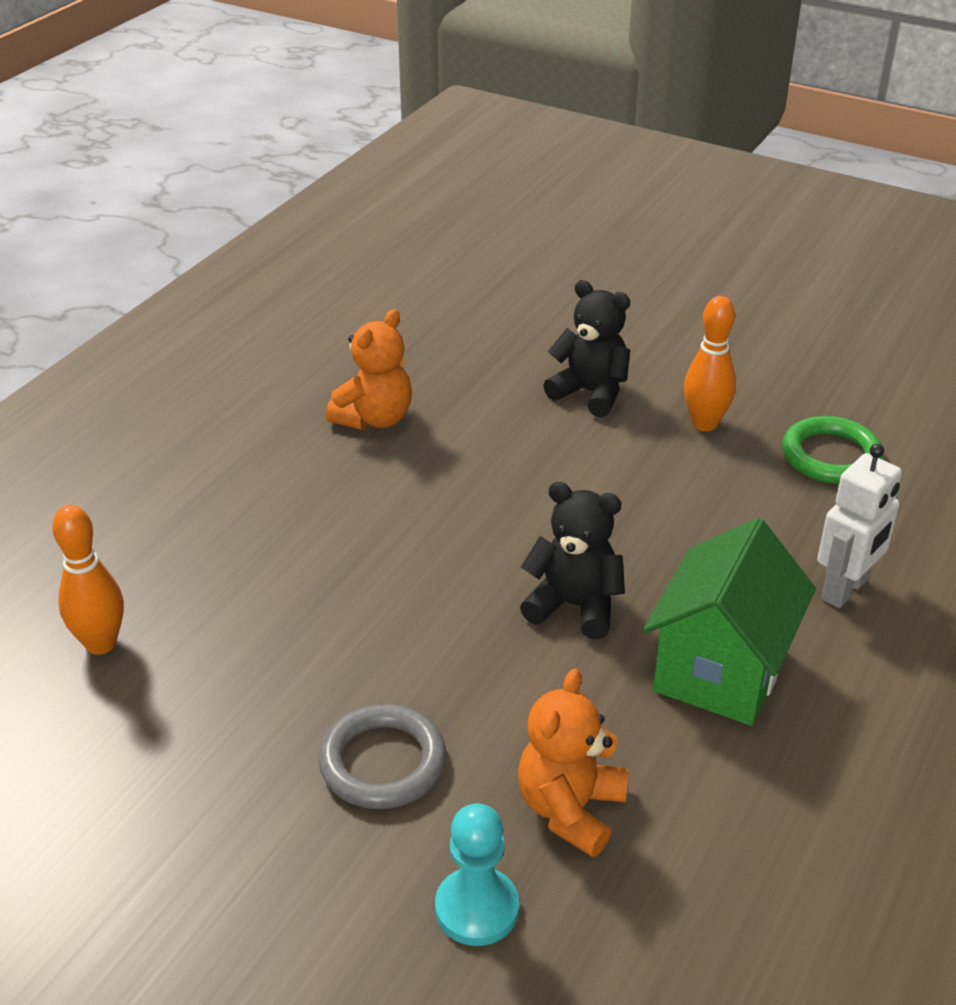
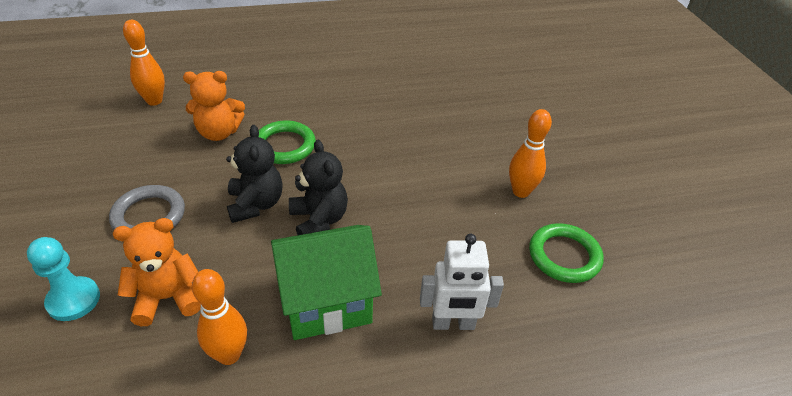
camera: 45 degrees right, 5 degrees up
(374, 418) = (377, 89): orange teddy bear -> orange teddy bear (219, 133)
(389, 562) = (284, 146): none -> green ring
(590, 393) = (487, 140): black teddy bear -> black teddy bear (256, 204)
(722, 793) = (229, 355): none -> orange bowling pin

